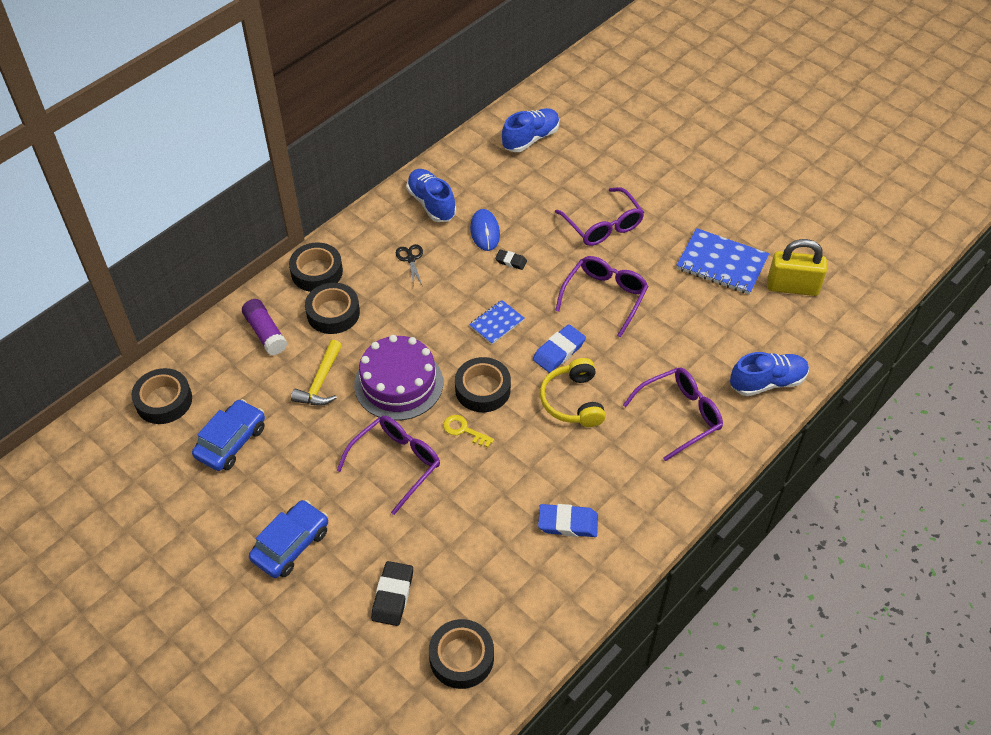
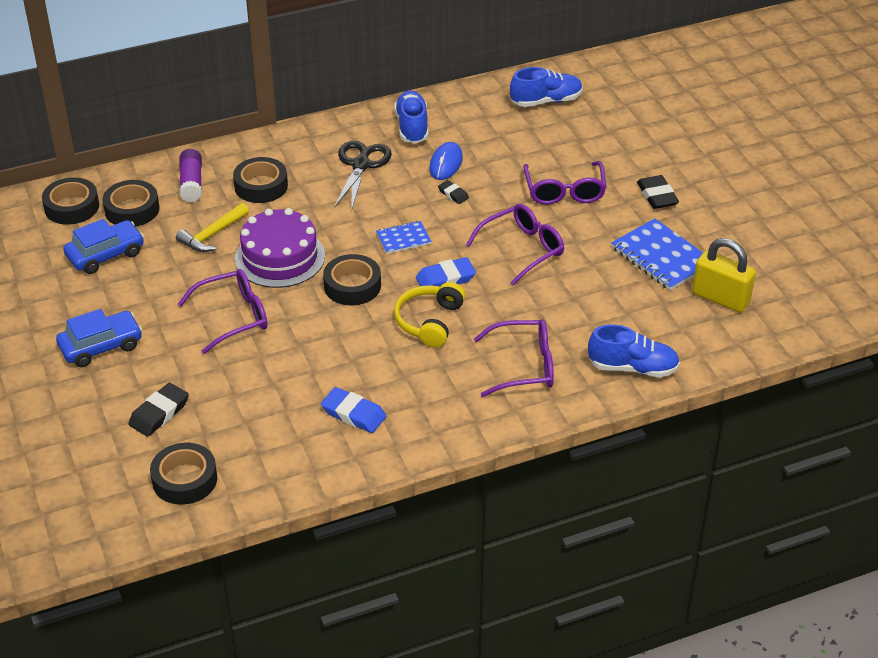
camera: 25 degrees right, 10 degrees down
(317, 272) = (269, 150): black tape -> black tape (132, 209)
(411, 259) = (361, 165): black scissors -> black scissors, size x1.89
(463, 430) = (312, 311): yellow key -> none
(680, 204) = (657, 196): none -> black eraser

